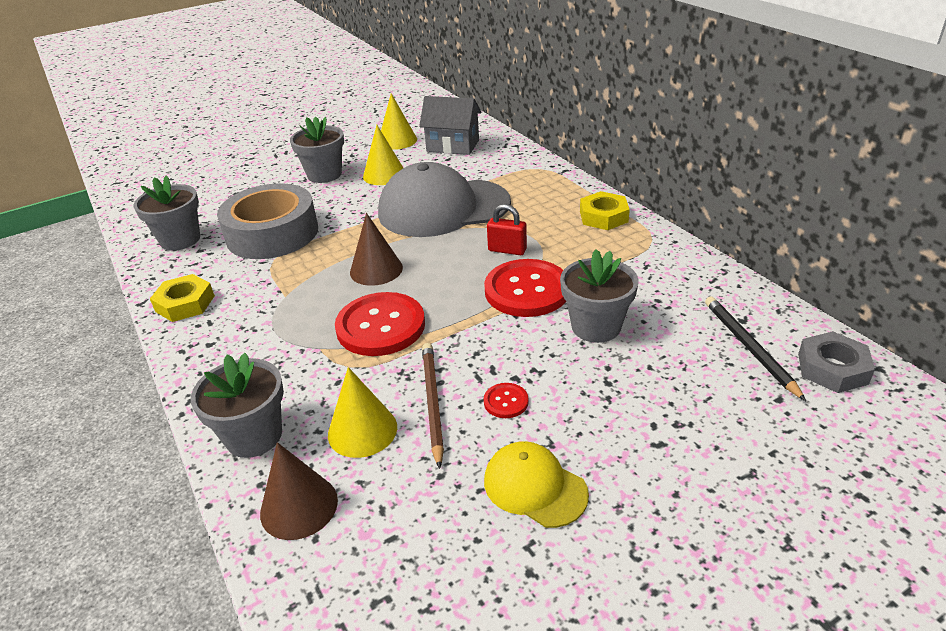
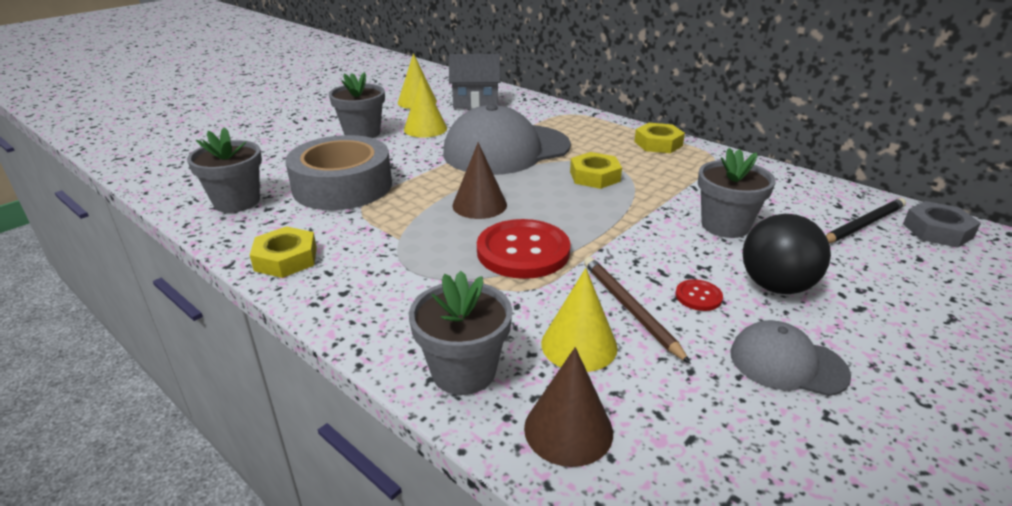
camera: 20 degrees left, 5 degrees down
(507, 250) = (594, 176): red padlock -> yellow nut
(527, 290) = (639, 205): red button -> none
(535, 487) = (787, 363): yellow cap -> grey cap
(591, 404) = (775, 286): none -> black ball
(749, 348) = (862, 225): black pencil -> black pencil turned 90 degrees clockwise

